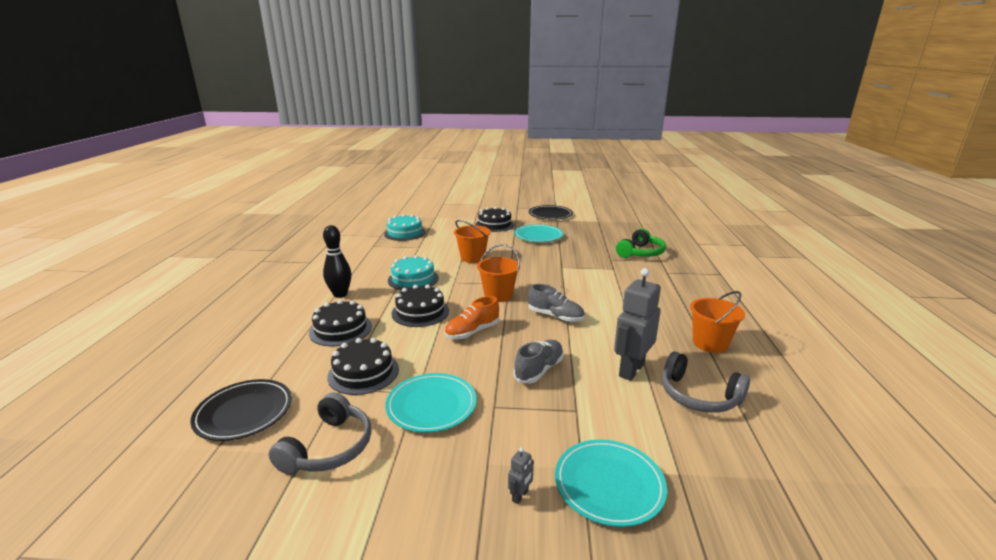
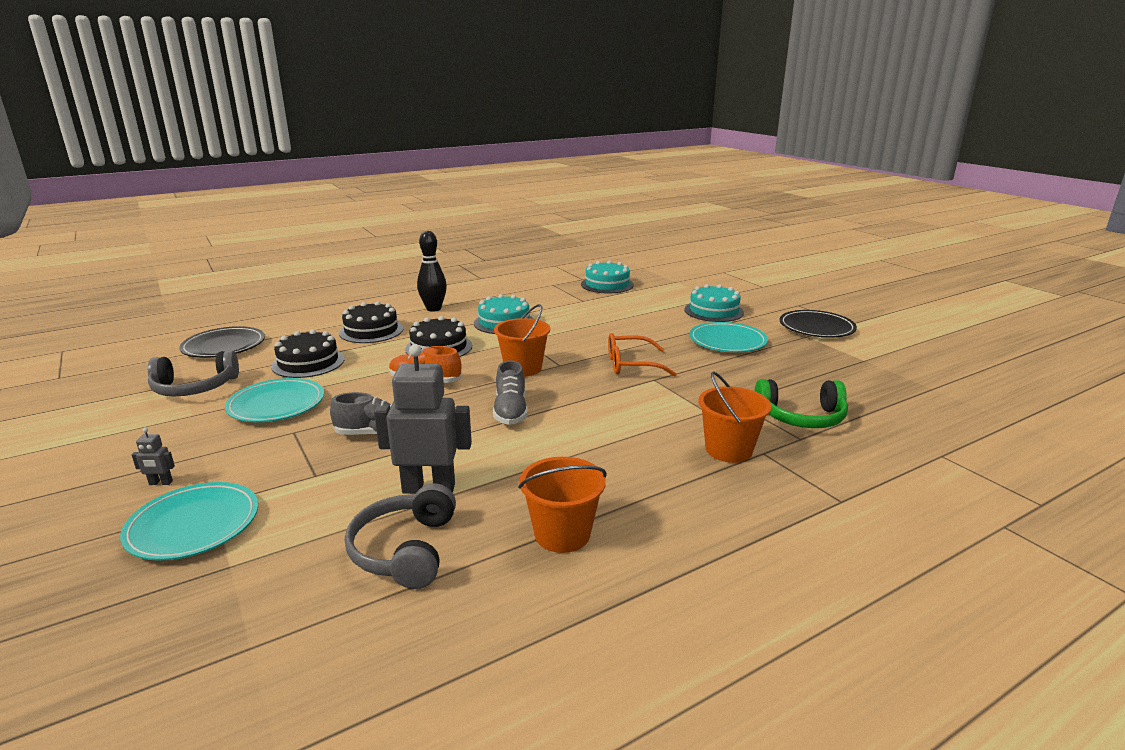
camera: 55 degrees right, 0 degrees up
(472, 258) = (598, 329): orange bucket -> orange bucket (728, 450)
(494, 225) = (713, 311): black cake -> turquoise cake
(535, 266) = (631, 364): none -> orange glasses

